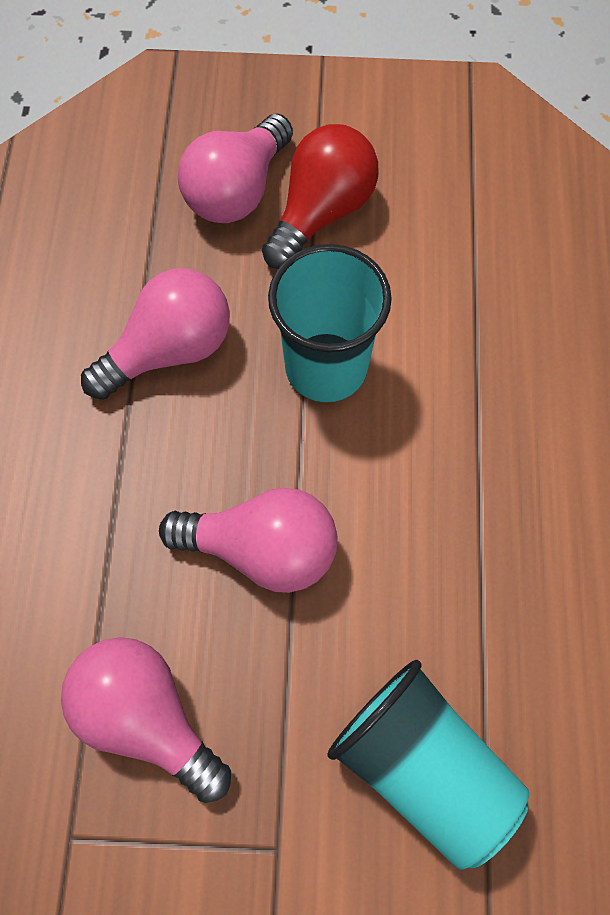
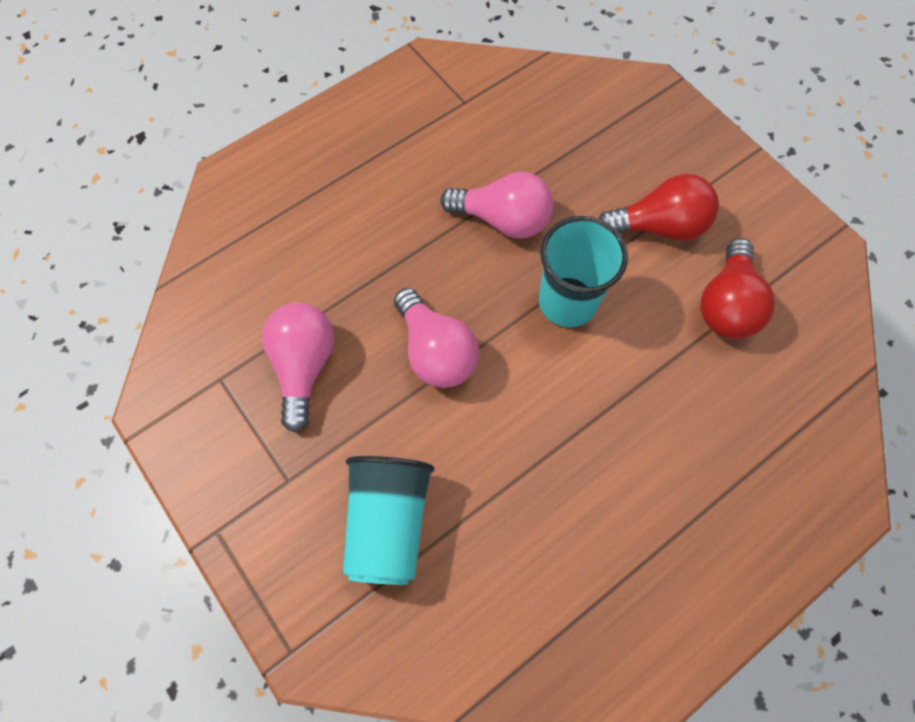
camera: 50 degrees right, 0 degrees up
(237, 191) = (628, 175): pink light bulb -> none
(460, 228) = (726, 304): none -> red light bulb

